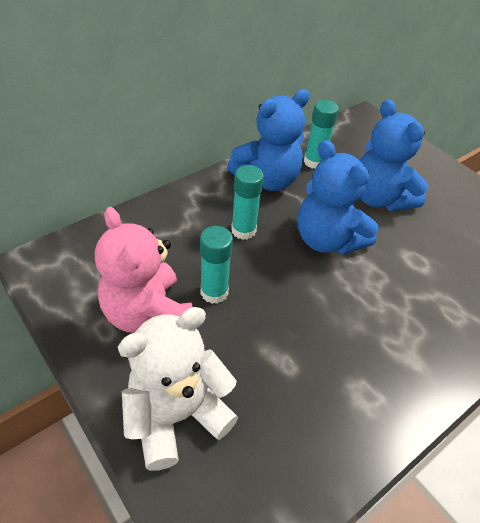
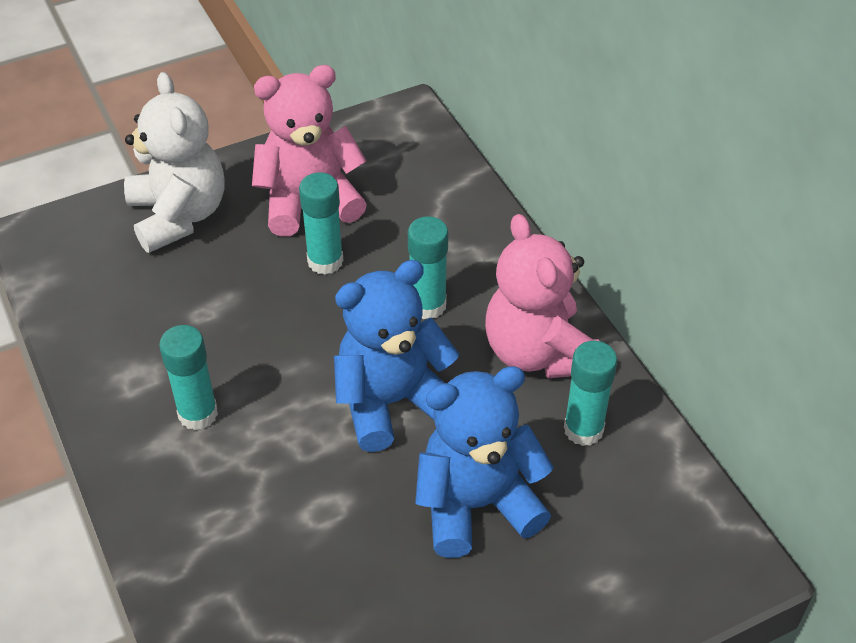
camera: 105 degrees right, 0 degrees up
(267, 180) = (538, 352): blue teddy bear -> pink teddy bear
(380, 344) = (198, 414): none -> turquoise glue stick

